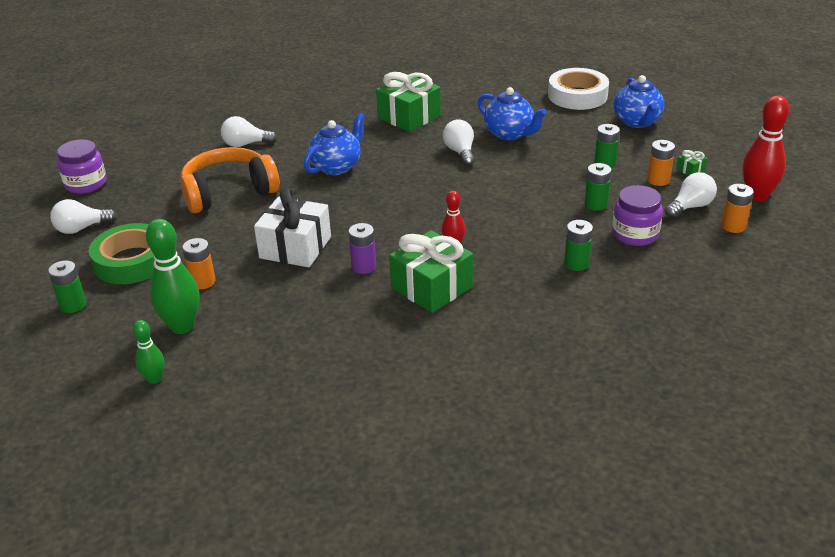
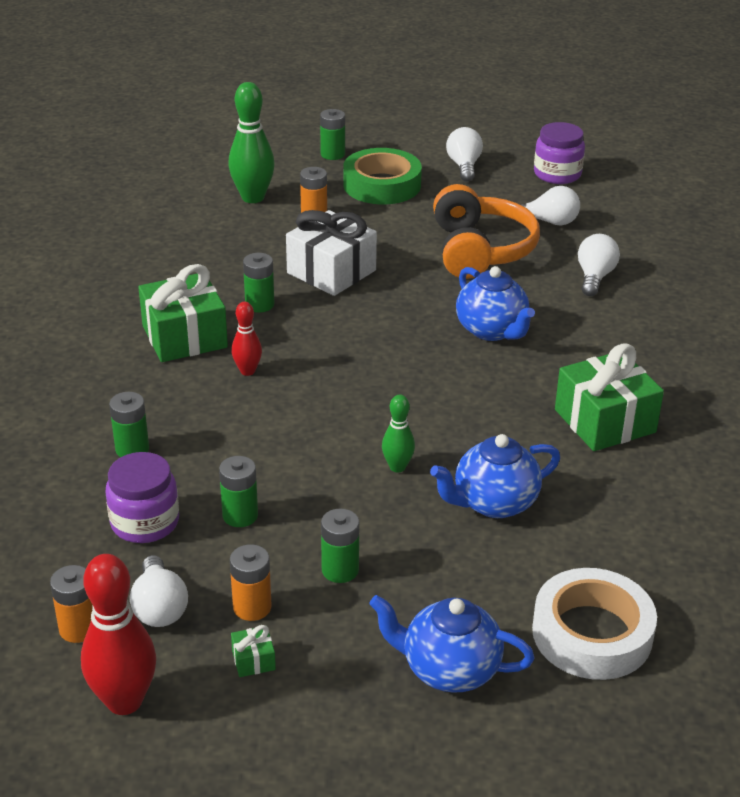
camera: 110 degrees right, 0 degrees up
(154, 379) = (192, 179): green bowling pin -> green bowling pin (397, 467)
(363, 266) = (259, 304): purple battery -> green battery
(460, 152) = (466, 438): white light bulb -> white light bulb (548, 222)

